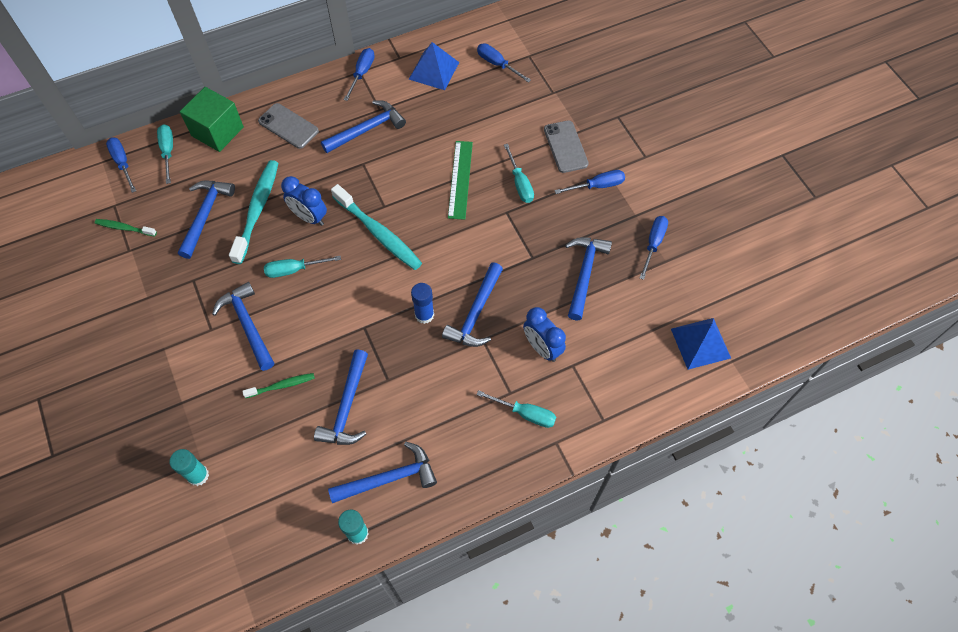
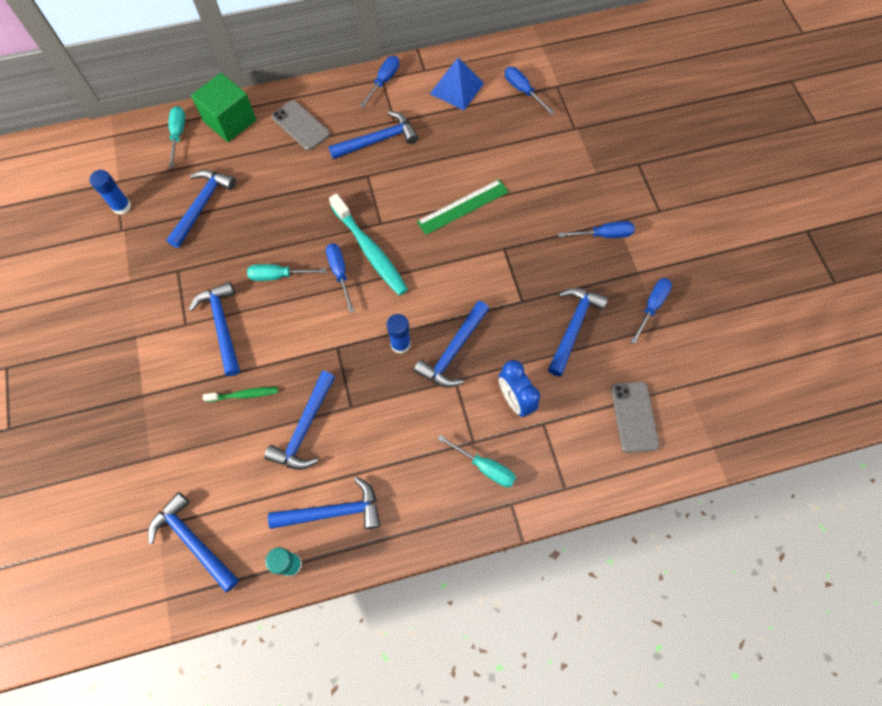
camera: 10 degrees right, 5 degrees up
(122, 163) = (132, 140): blue screwdriver -> blue screwdriver (339, 273)
(124, 228) = (121, 206): green toothbrush -> blue glue stick
(198, 475) = (144, 474): turquoise glue stick -> none
(257, 210) = (254, 208): turquoise toothbrush -> none
(259, 529) = (193, 541): none -> blue hammer
(309, 217) = (304, 223): blue clock -> none
(460, 179) = (463, 206): green ruler -> green ruler turned 45 degrees clockwise
(520, 183) = (523, 220): turquoise screwdriver -> none
(565, 147) = (578, 188): grey phone -> grey phone (634, 417)
(700, 343) = (683, 422): blue pyramid -> none

